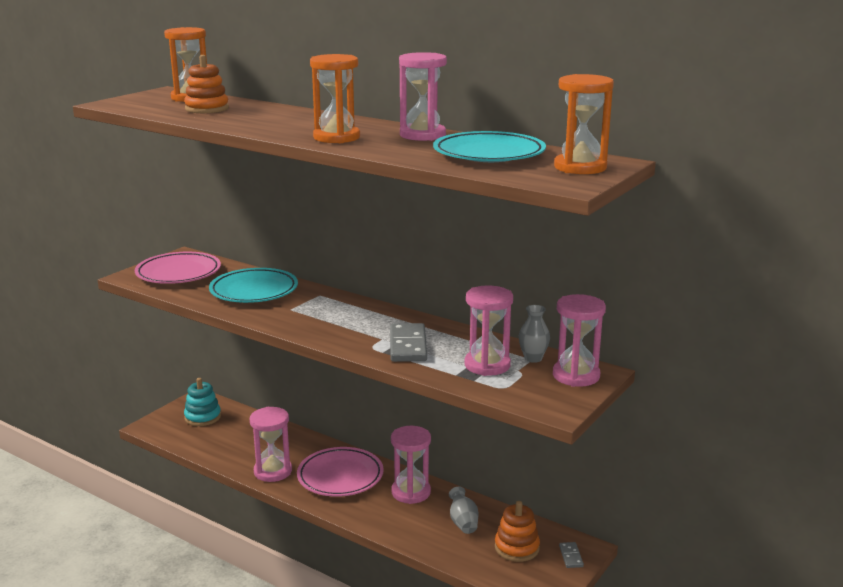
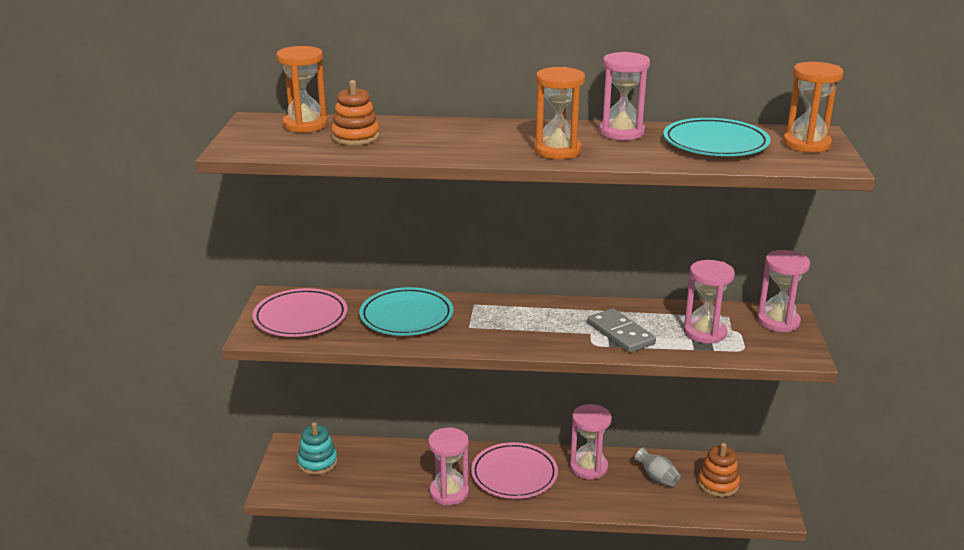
camera: 30 degrees left, 5 degrees up
(533, 358) = (728, 315): grey vase -> none
(570, 556) = (762, 476): grey domino -> none

